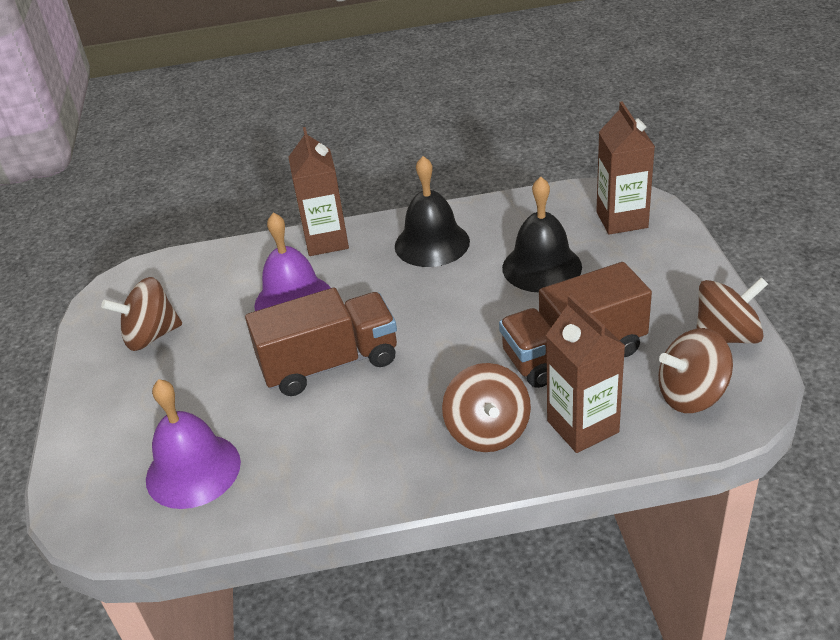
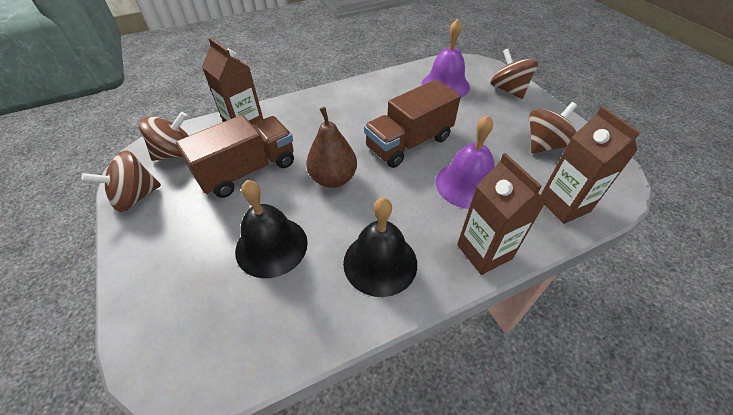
camera: 160 degrees right, 10 degrees up
(456, 327) = (333, 178): none -> brown pear
(488, 431) = (299, 119): brown spinning top -> brown spinning top (508, 90)
(622, 220) = (184, 327): brown carton -> brown carton (564, 205)

